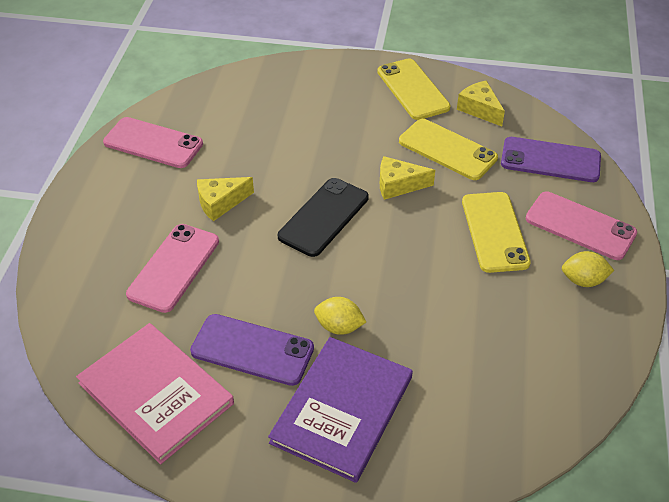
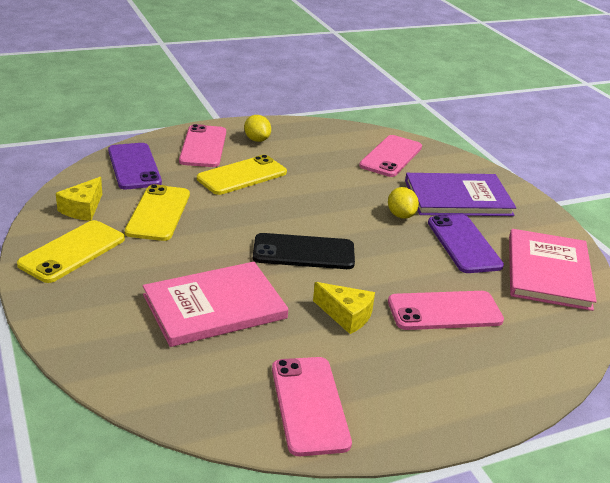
camera: 125 degrees left, 15 degrees down
(288, 137) = (214, 306): none -> pink book
(398, 185) = (228, 226): yellow cheese -> none
(482, 401) = (391, 156): none -> pink phone

